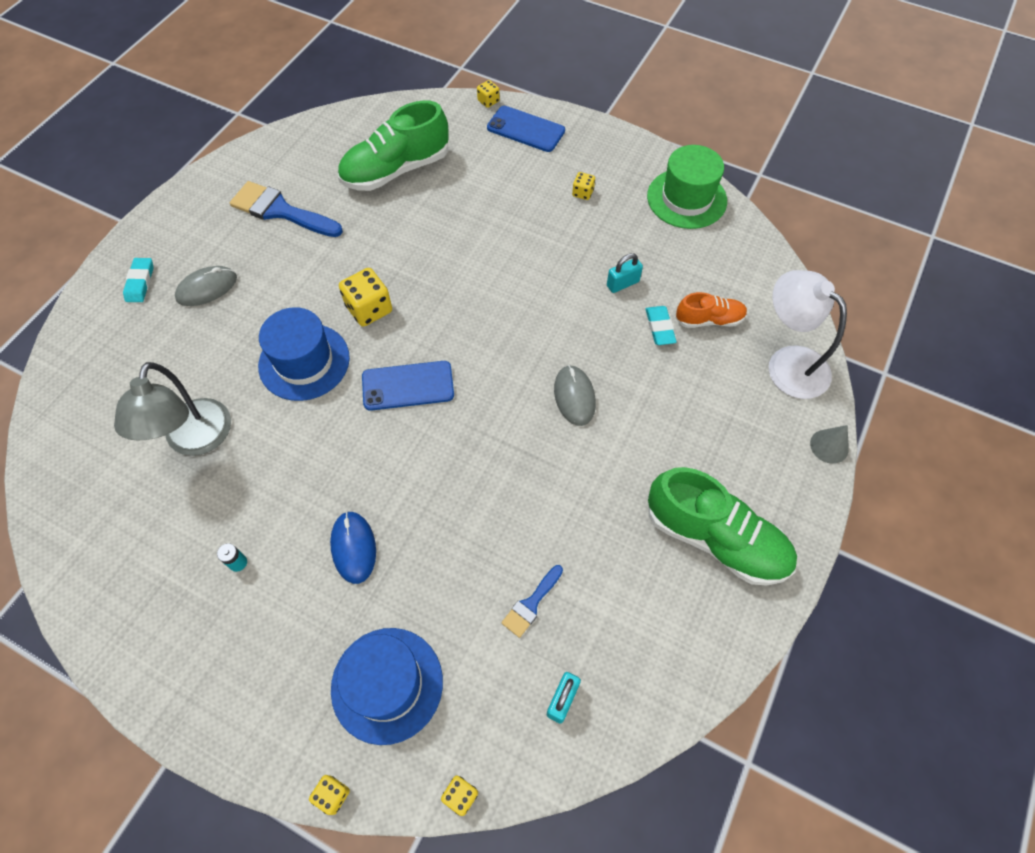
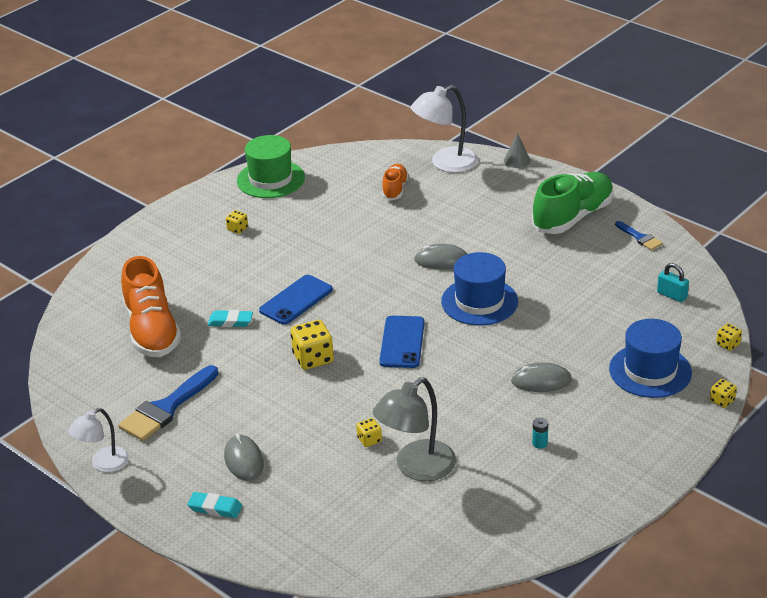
camera: 75 degrees left, 25 degrees down
(195, 440) = (416, 468): grey lamp -> grey lamp turned 120 degrees clockwise
(201, 187) = (103, 464): none -> white lamp
(304, 361) = (355, 399): blue hat -> blue hat (479, 301)
(353, 547) = (541, 380): blue mouse -> grey mouse
(396, 170) = (152, 331): green shoe -> orange shoe
(488, 101) = (92, 267): yellow dice -> yellow dice (369, 440)
(526, 129) = (143, 249): blue phone -> blue phone (296, 300)
(531, 604) = (603, 300): blue brush -> blue brush (640, 237)
(622, 284) = (344, 223): turquoise padlock -> none
(659, 327) = (393, 212): turquoise eraser -> turquoise eraser (230, 321)

